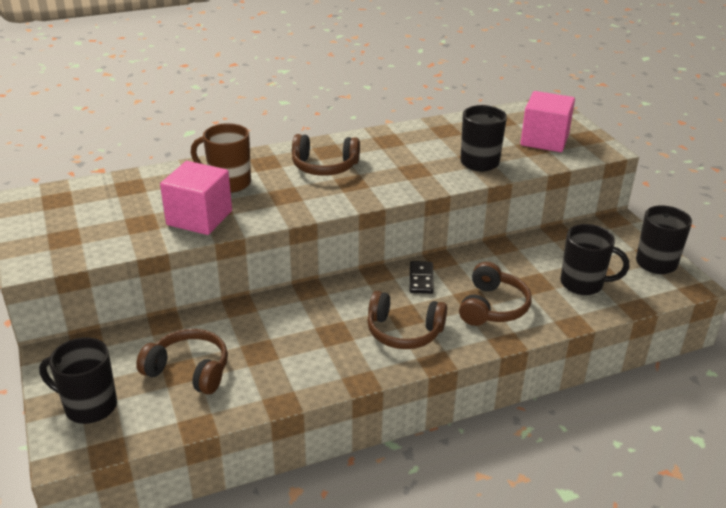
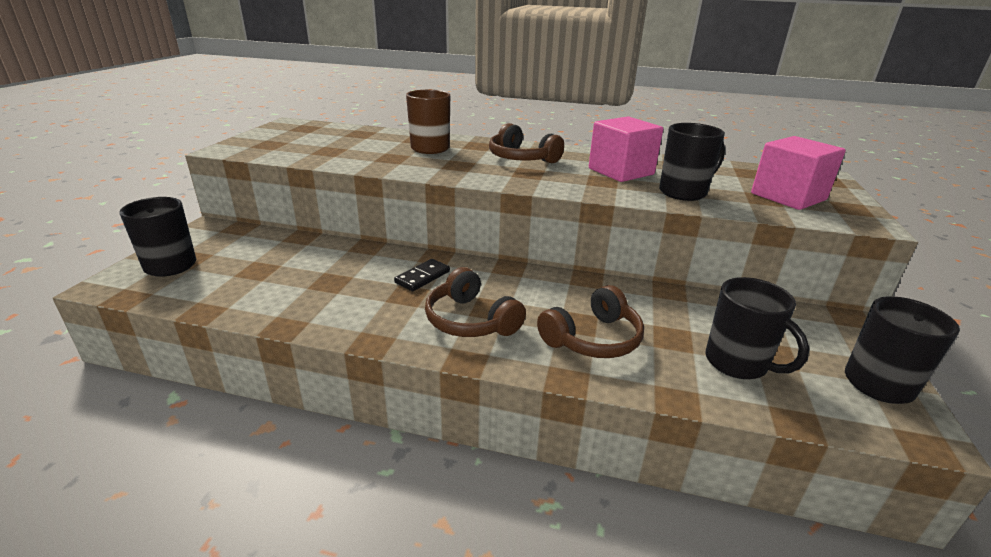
camera: 35 degrees right, 5 degrees down
(189, 370) = (264, 272): brown headphones -> none
(199, 218) = (371, 159): pink cube -> pink cube (621, 171)
(421, 279) = (546, 286): black domino -> black domino (422, 277)

